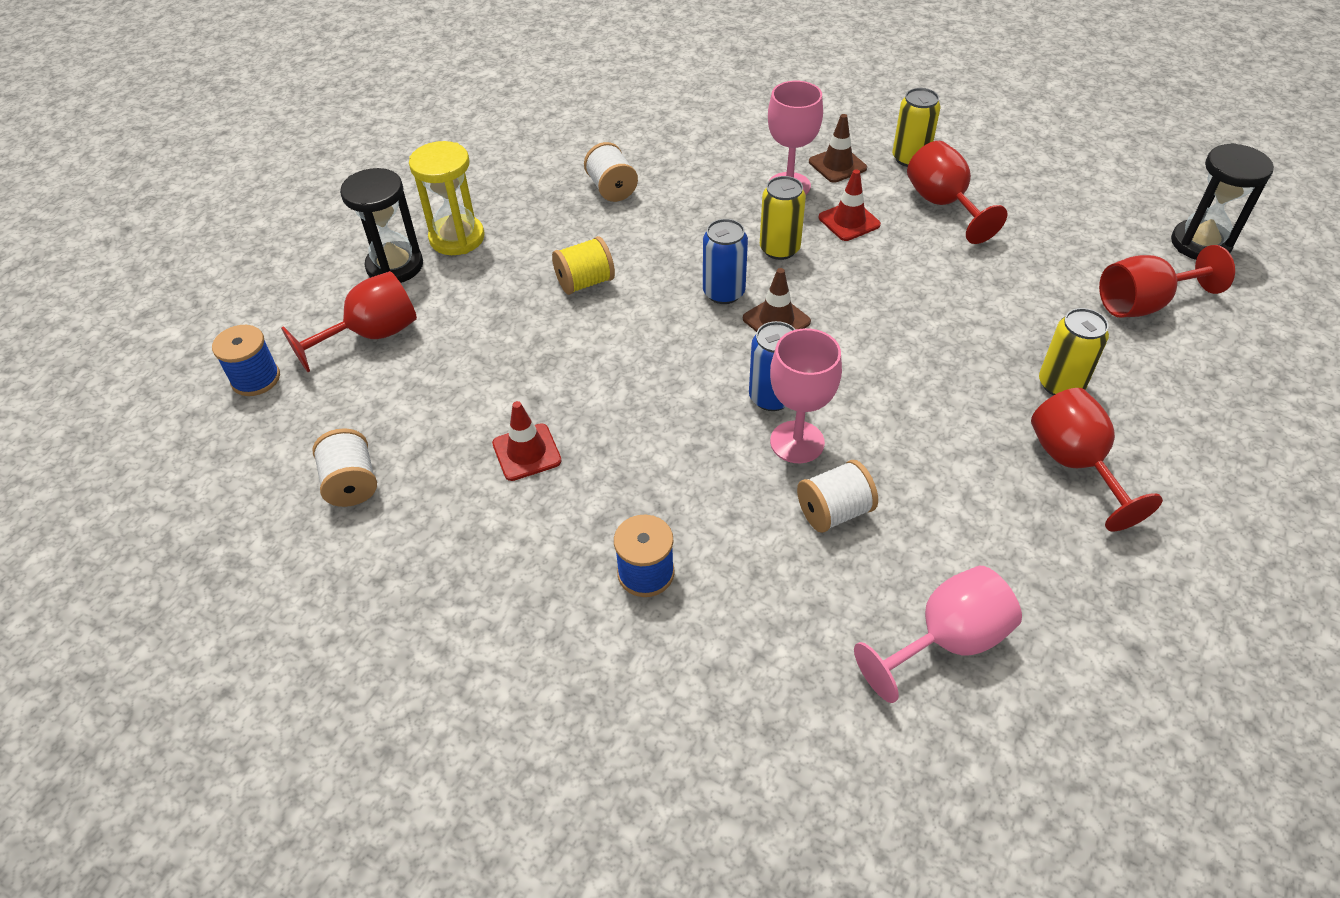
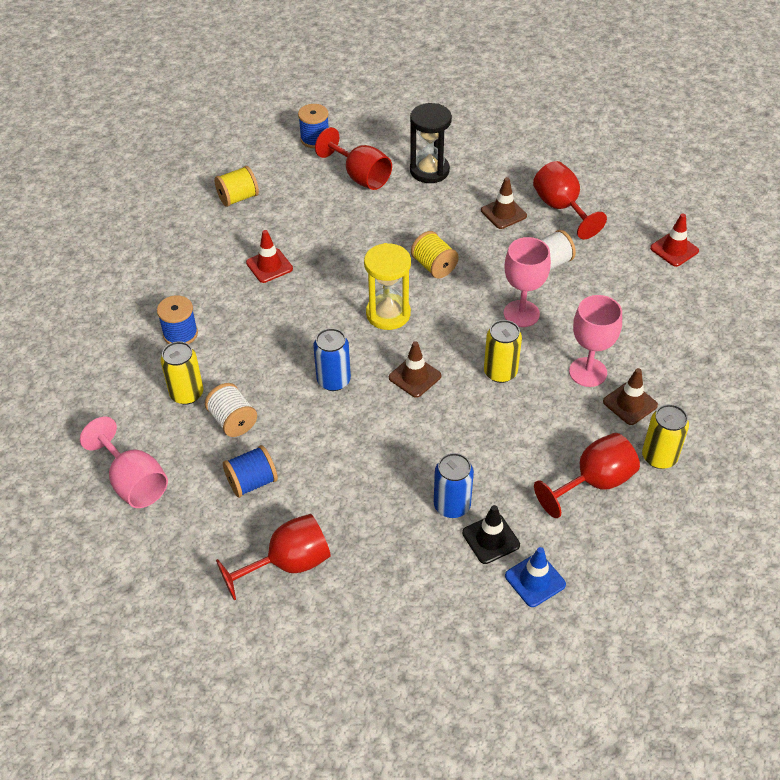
camera: 80 degrees right, 0 degrees up
(351, 483) = (238, 198): white spool -> yellow spool
(457, 238) = (466, 193): yellow hourglass -> yellow hourglass (388, 314)
(509, 212) = (503, 213): none -> brown traffic cone
(724, 293) = (439, 343): blue can -> blue can (452, 505)
(797, 442) = (293, 397): pink goblet -> pink goblet (521, 314)
(849, 221) = (549, 415): red traffic cone -> red traffic cone (674, 249)
(945, 495) = (252, 482): none -> blue spool
(1021, 287) = (490, 539): none -> black traffic cone
(1061, 384) = (373, 560): yellow can -> yellow can (187, 394)
(1072, 262) = (535, 580): none -> blue traffic cone
(1143, 304) = (487, 632): red goblet -> red goblet (561, 208)
(1200, 244) = (592, 695): black hourglass -> none

